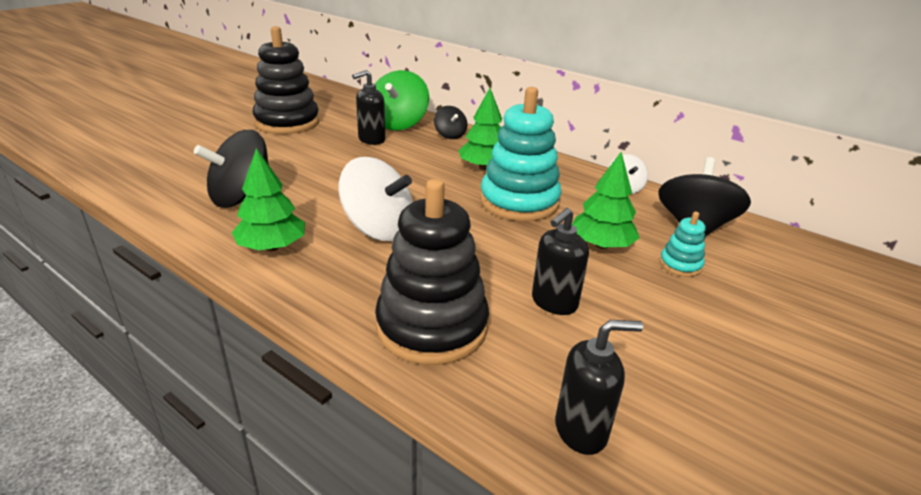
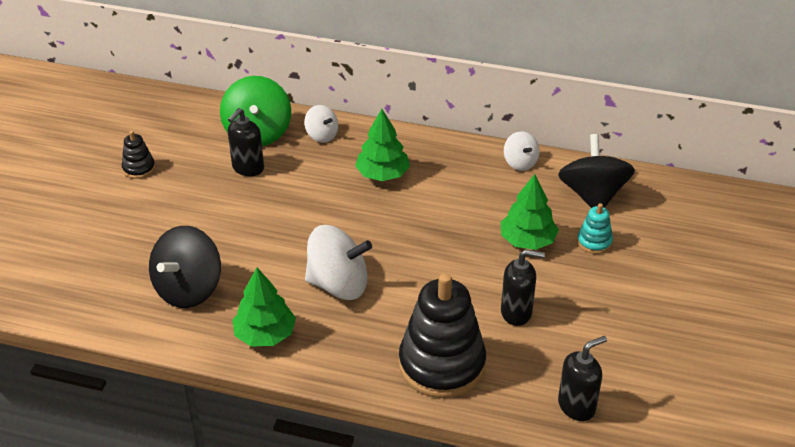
camera: 20 degrees left, 10 degrees up
(287, 122) = (139, 168): black stacking toy -> black stacking toy, size x0.45
(450, 135) = (322, 135): black spinning top -> white spinning top
(519, 202) = (438, 211): turquoise stacking toy -> none
(554, 303) = (516, 312): black soap dispenser -> black soap dispenser turned 105 degrees counterclockwise

